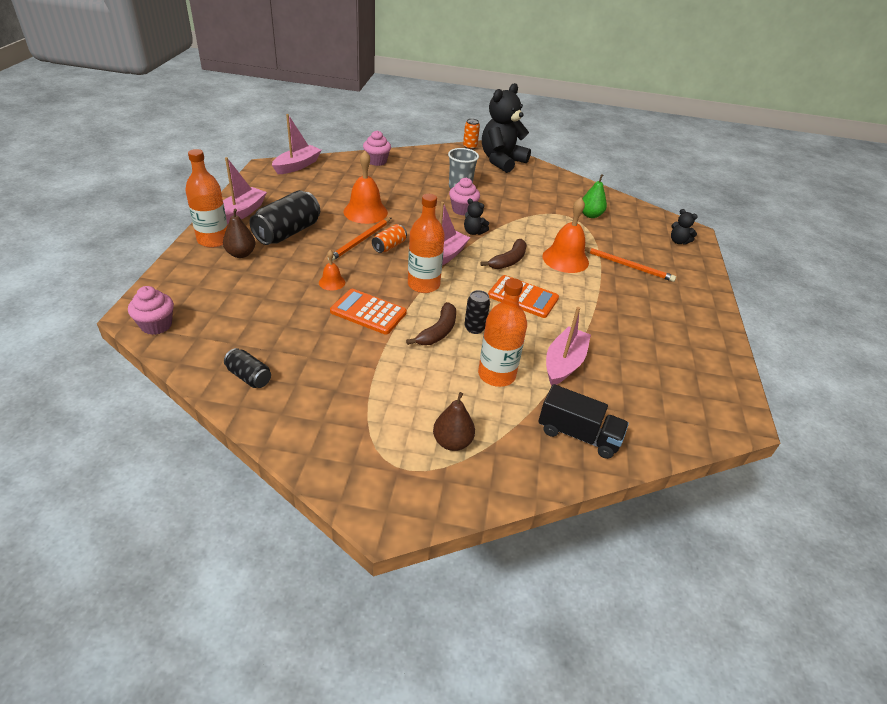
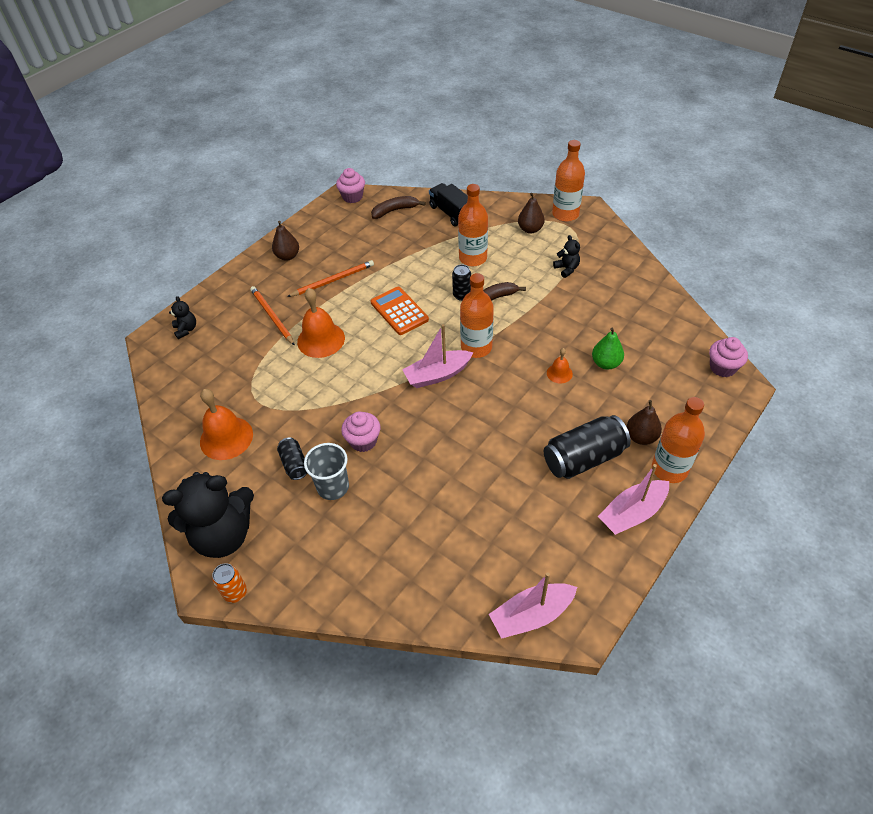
camera: 145 degrees left, 10 degrees up
(249, 377) = (649, 302): black can -> black can (294, 464)
(360, 241) = (508, 422): orange pencil -> orange pencil (333, 280)
(365, 212) = (480, 471): orange bell -> orange bell (226, 438)
(368, 312) = (540, 332): orange calculator -> none
(377, 161) = (406, 592): pink cupcake -> pink cupcake (352, 197)
(389, 246) = (482, 405): orange can -> none
(415, 490) = (565, 214): none -> orange bottle
(473, 232) = (379, 401): black teddy bear -> black teddy bear (566, 269)
(508, 260) = (376, 353): brown banana -> brown banana (395, 210)
(564, 363) = (418, 253): pink boat -> none
(590, 215) = (228, 390): green pear -> green pear (606, 363)
(691, 320) = (287, 256): none -> brown pear

